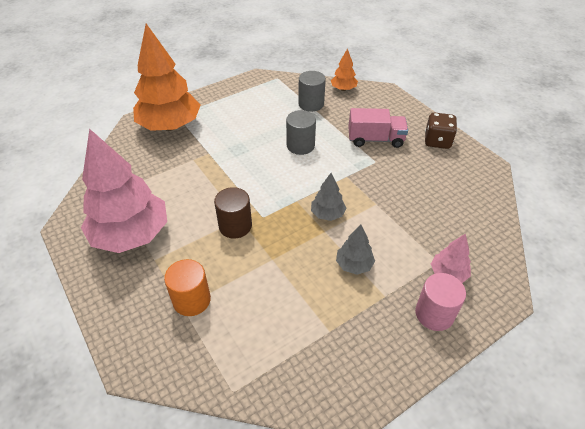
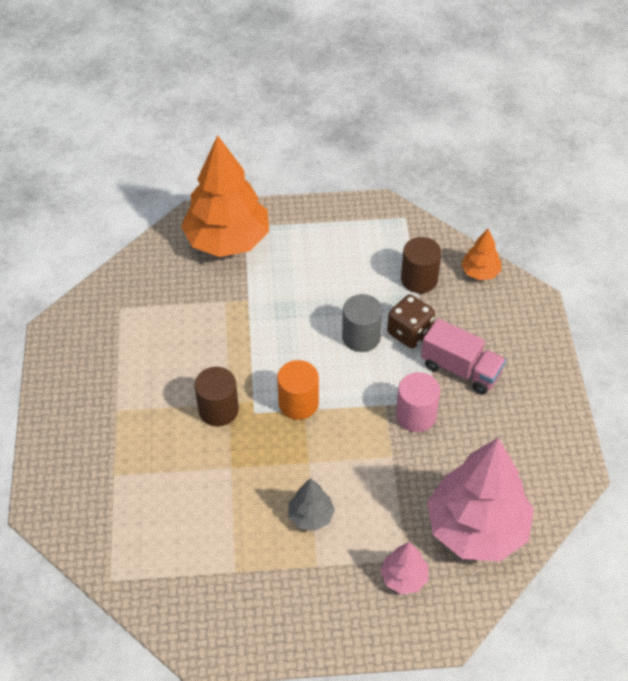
camera: 30 degrees right, 5 degrees up
(131, 235) = (109, 370): pink tree -> pink tree (477, 528)
(191, 300) = (126, 472): orange cylinder -> orange cylinder (298, 403)
(311, 104) = (419, 279): grey cylinder -> brown cylinder
(327, 214) = (326, 443): grey tree -> none
(434, 314) = (352, 610): pink cylinder -> pink cylinder (416, 415)
(437, 141) = (539, 408): brown dice -> brown dice (409, 333)

